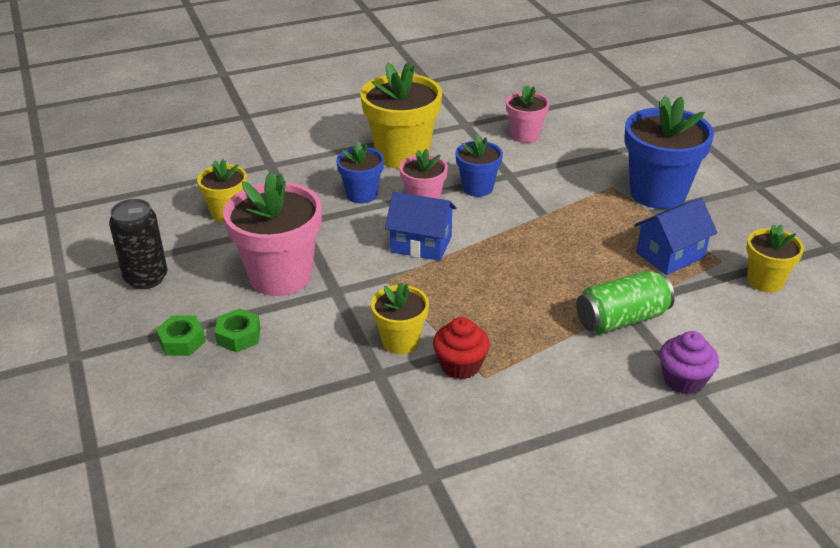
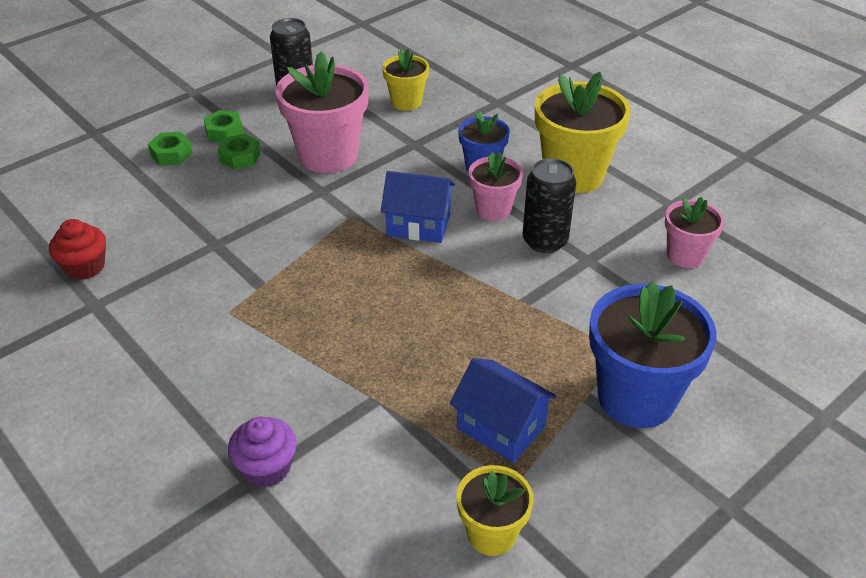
camera: 70 degrees right, 5 degrees up
(193, 388) = (171, 154): none -> green nut
(400, 341) = (263, 246): yellow flower pot -> none
(421, 244) = (418, 225): blue house -> blue house turned 75 degrees counterclockwise
(460, 365) = (240, 292): red cupcake -> red cupcake (85, 267)
(477, 188) = (545, 241): blue flower pot -> black can
(622, 319) = (355, 399): green can -> none

